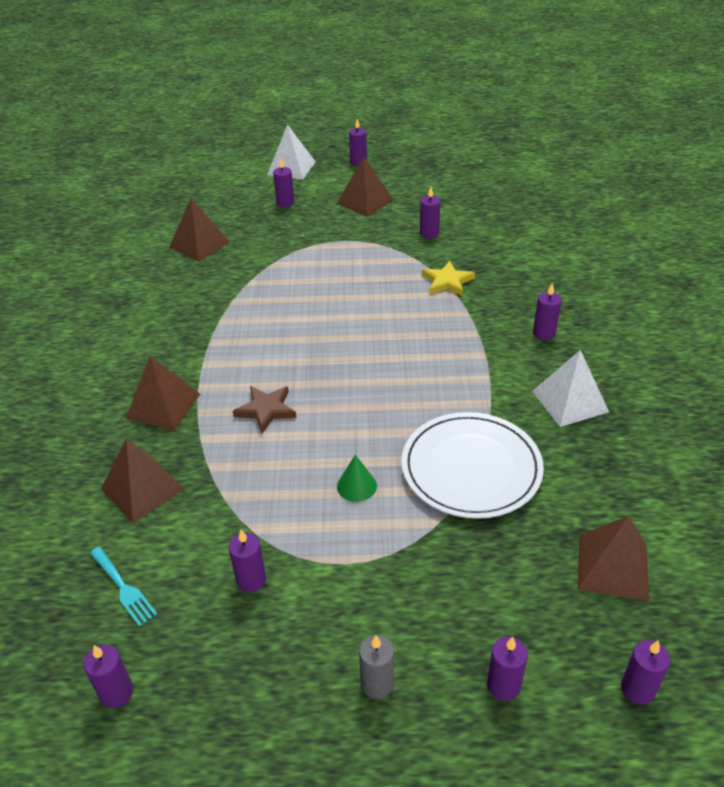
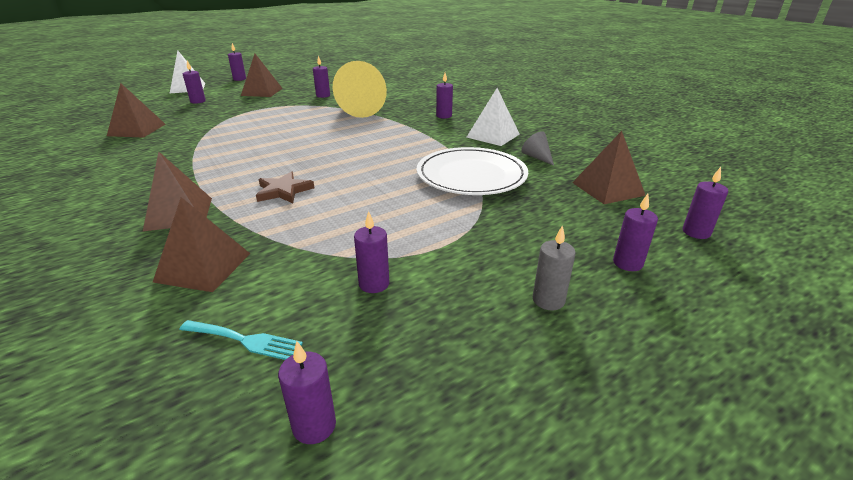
camera: 35 degrees left, 10 degrees down
(356, 486) = (402, 206): green cone -> none
(447, 281) = (358, 110): yellow star -> yellow cone
(584, 469) = (537, 157): none -> grey cone

